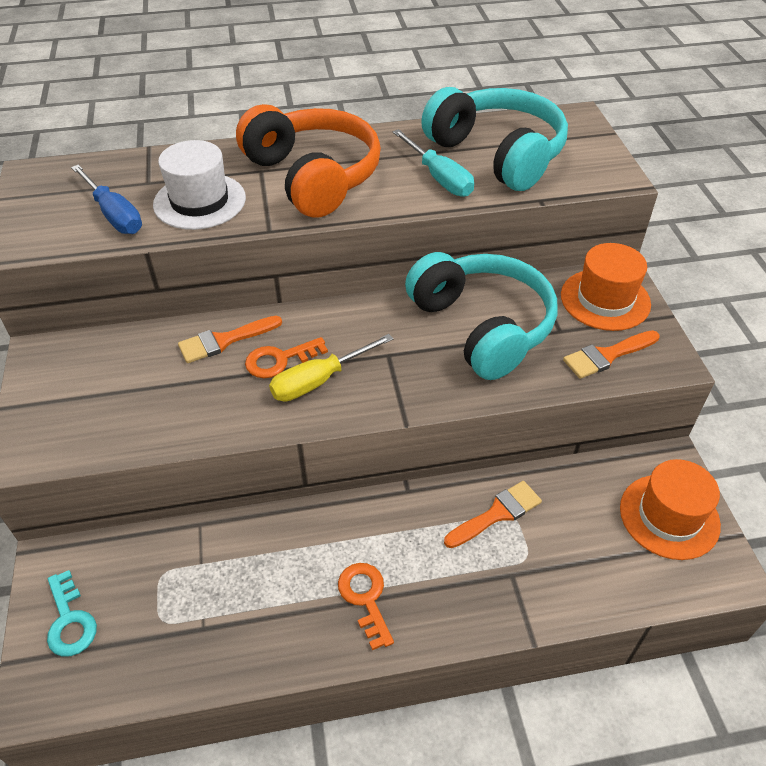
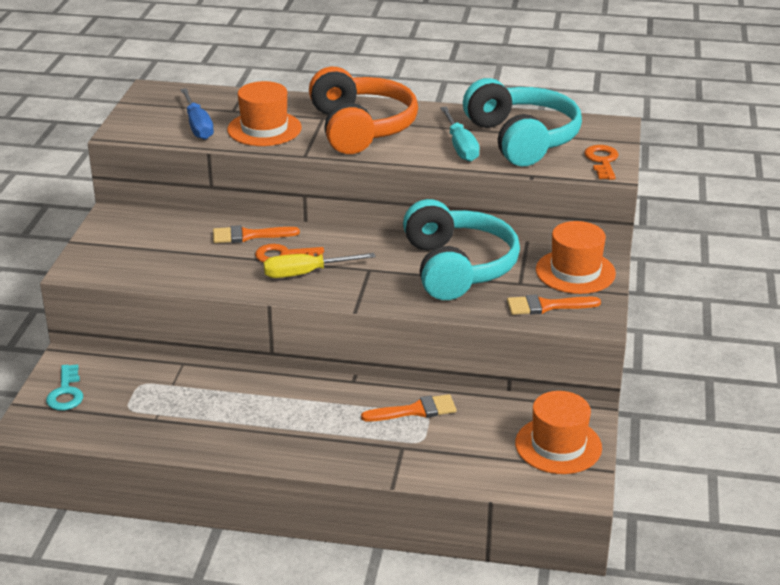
camera: 20 degrees right, 15 degrees down
(199, 201) = (264, 129): white hat -> orange hat
(365, 598) = (281, 432): orange key -> orange key (602, 161)

